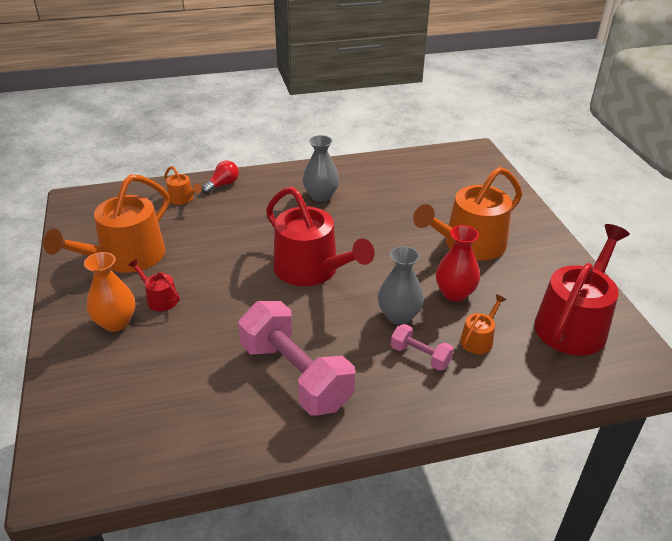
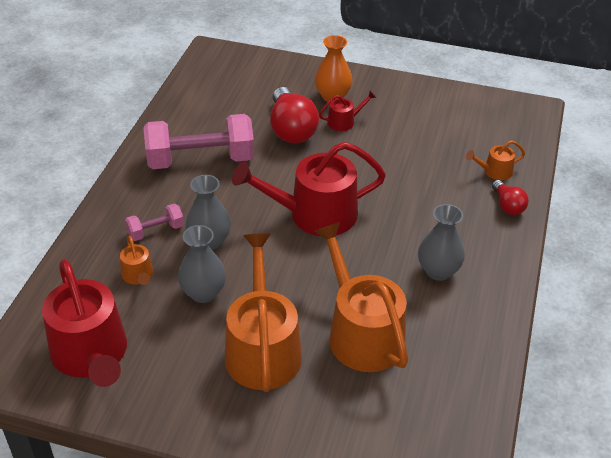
camera: 120 degrees right, 5 degrees up
(126, 257) = (415, 117): orange watering can -> orange watering can (361, 333)
(196, 330) = (291, 129): none -> red light bulb
(454, 293) = (203, 293): red vase -> grey vase

